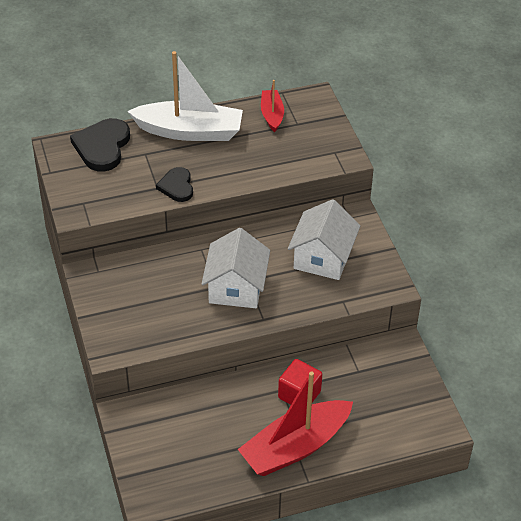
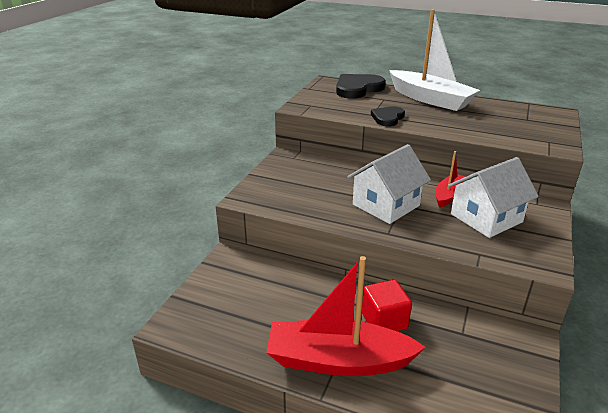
camera: 40 degrees right, 15 degrees down
(272, 115) = (508, 110): red boat -> red boat (449, 195)

